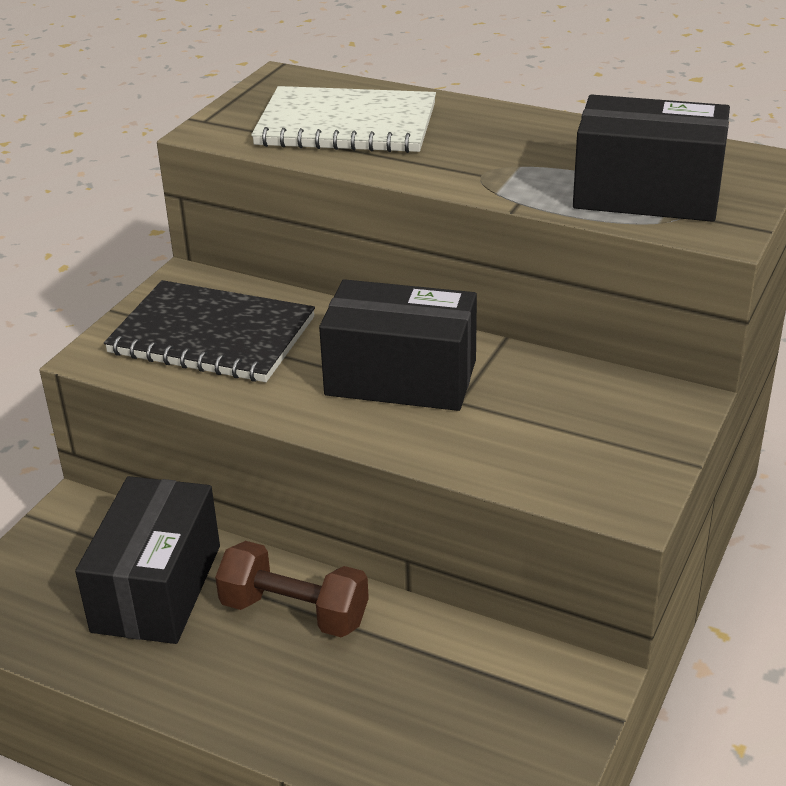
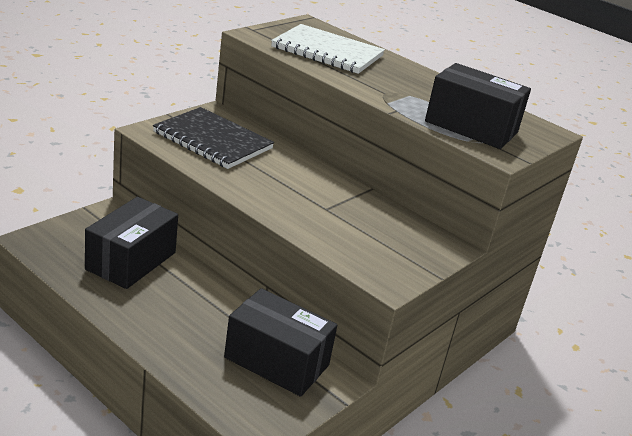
camera: 10 degrees right, 5 degrees down
(294, 612) = (197, 295): brown dumbbell -> none
(401, 378) = (302, 189): black box -> black box (276, 361)

